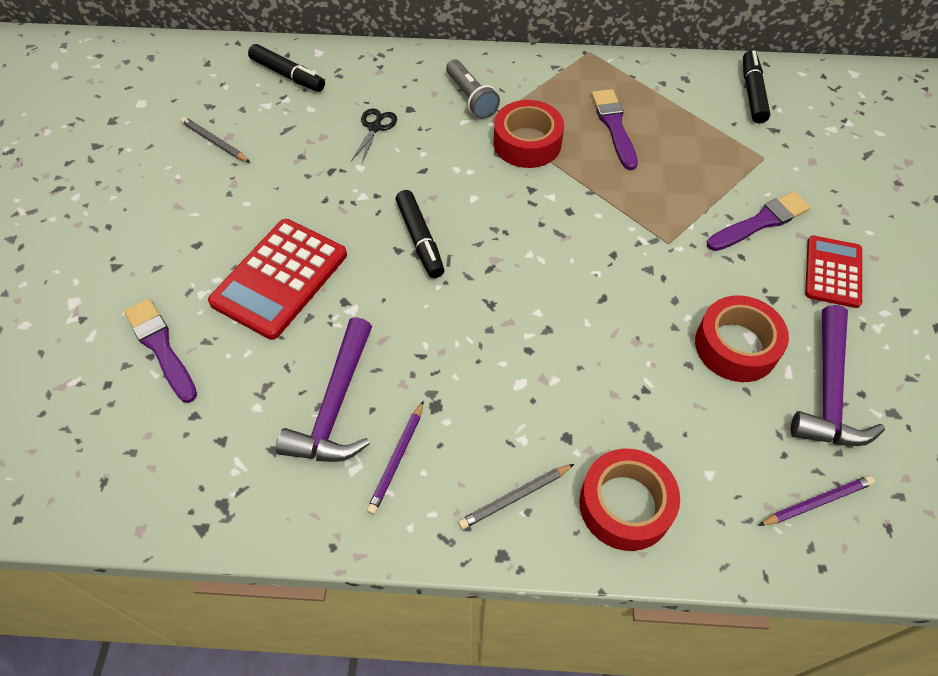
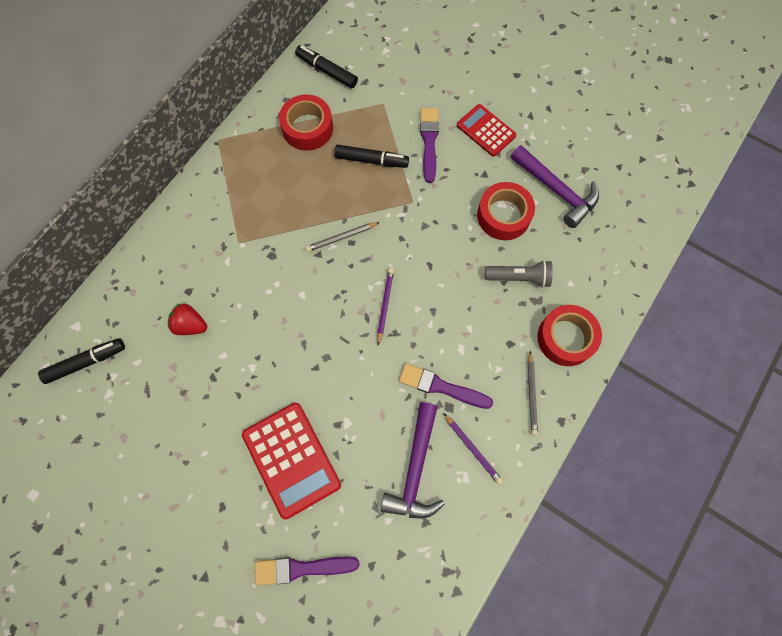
camera: 60 degrees left, 15 degrees up
(215, 142) = (122, 451): grey pencil -> grey pencil (341, 237)
(335, 406) = (415, 469): purple hammer -> purple hammer turned 60 degrees clockwise
(375, 127) = (190, 325): black scissors -> red strawberry
(420, 240) = (316, 349): black marker -> black marker (371, 160)
(471, 98) = (208, 244): grey flashlight -> grey flashlight (519, 277)
(527, 143) = (276, 232): red tape -> red tape (307, 128)
(614, 126) = (298, 170): purple brush -> purple brush (441, 387)
(817, 502) = (612, 243): purple pencil -> purple pencil (385, 305)

